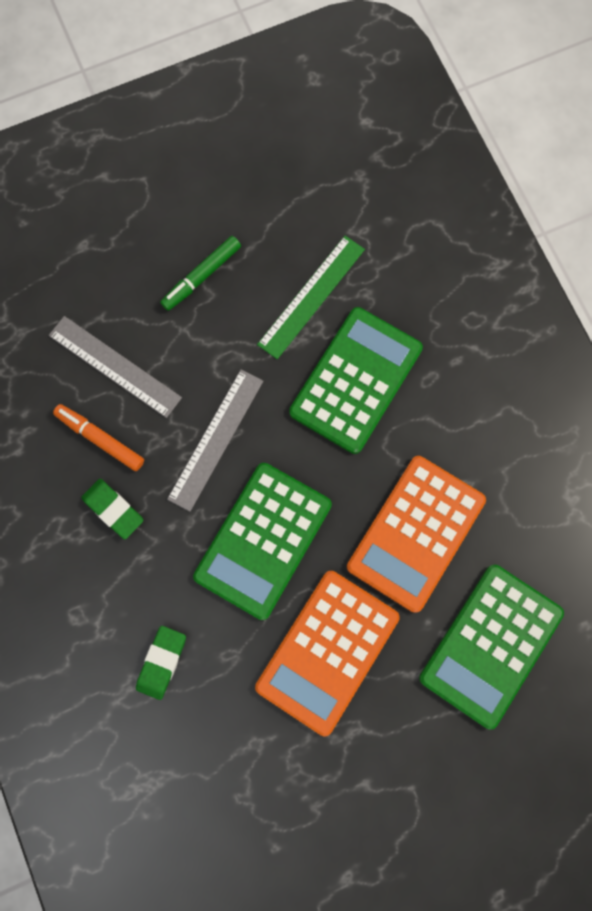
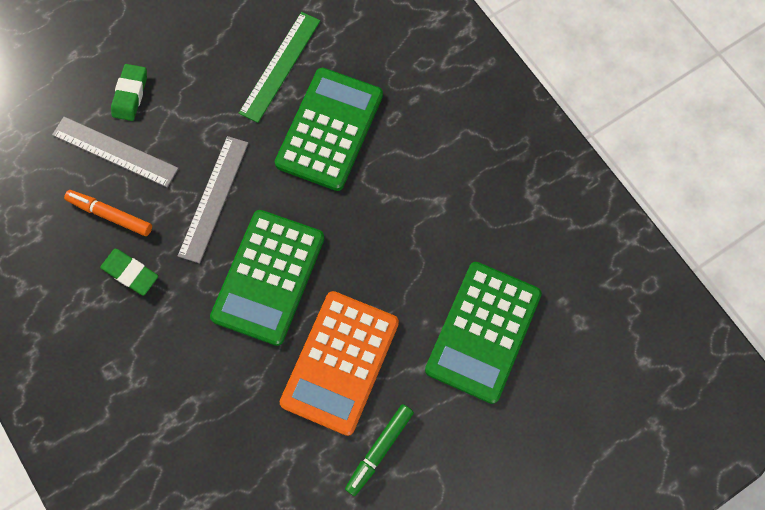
camera: 10 degrees left, 5 degrees down
(161, 662) = (193, 397): green eraser -> green eraser (130, 94)
(201, 276) = (181, 65): green marker -> green marker (379, 450)
(415, 533) = (402, 248): orange calculator -> none

